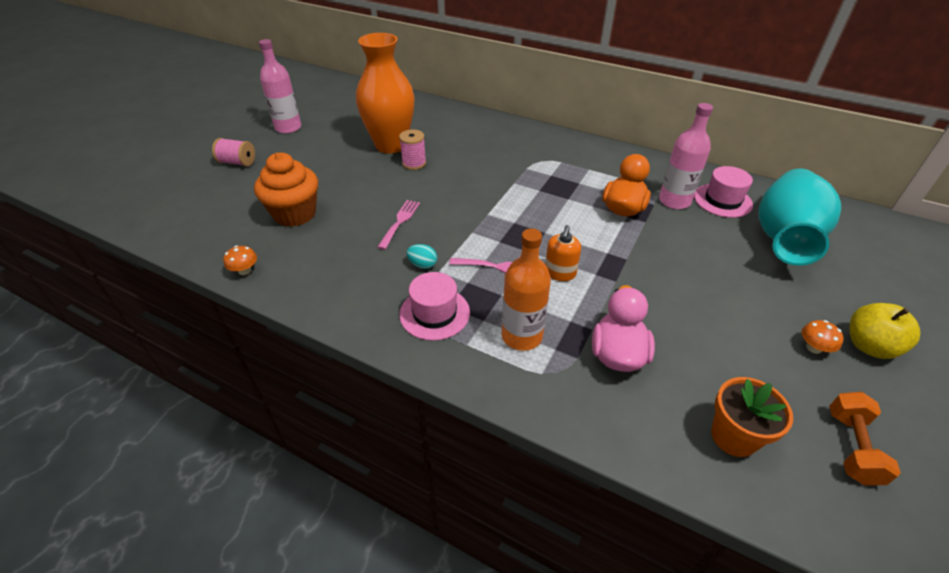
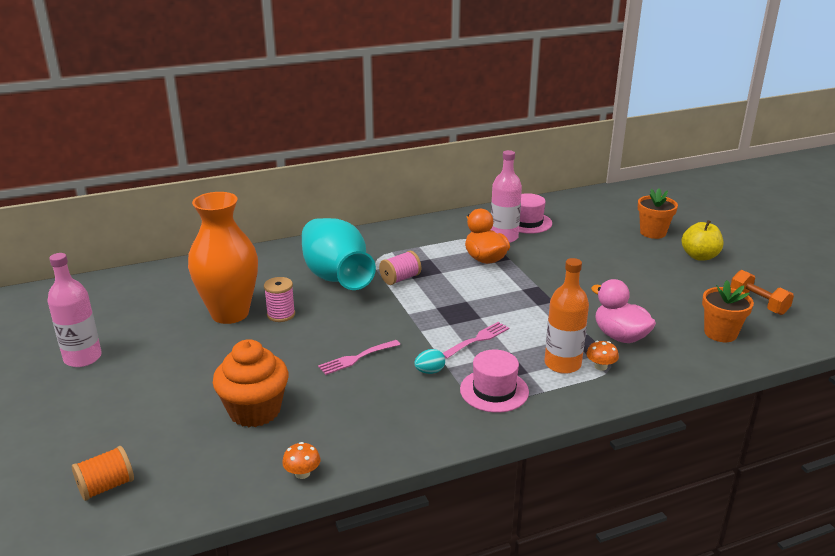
camera: 50 degrees left, 15 degrees down
(176, 204) = (106, 486): none -> orange spool
(237, 162) = (93, 415): pink spool -> pink spool (400, 279)
(400, 222) = (356, 358): pink fork -> pink fork turned 90 degrees counterclockwise
(560, 273) = (519, 317): orange soap dispenser -> none
(783, 237) = (588, 226): turquoise vase -> turquoise vase (336, 277)
(814, 348) = (684, 272): orange mushroom -> orange mushroom (600, 366)
(853, 287) = (653, 232): none -> orange flower pot

